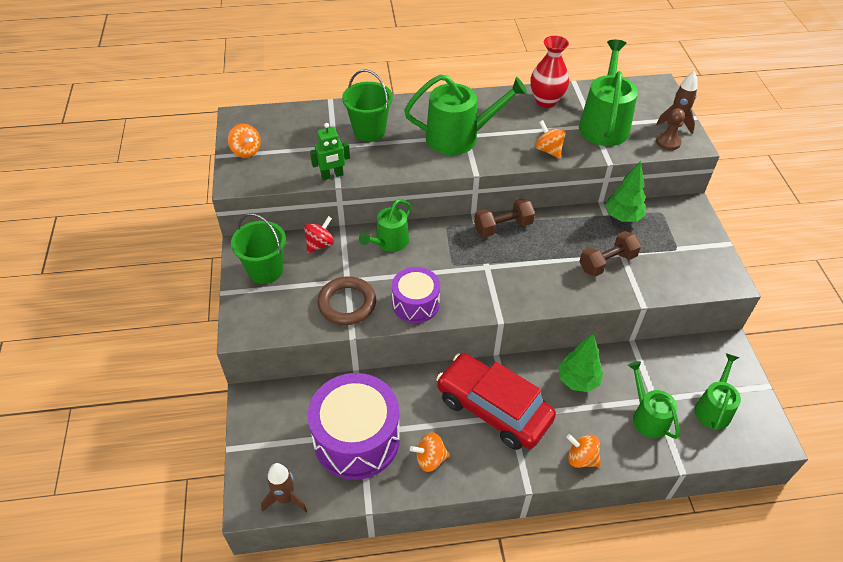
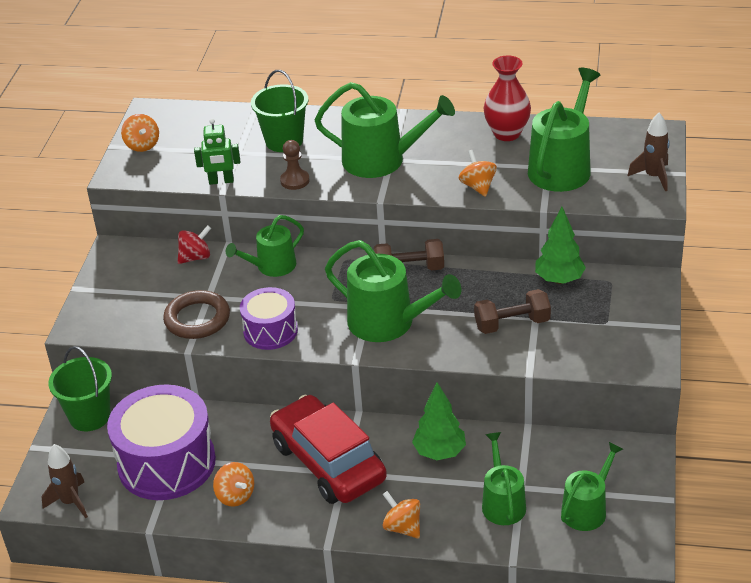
camera: 20 degrees right, 10 degrees down
(265, 270) = (126, 274): green bucket -> green bucket (90, 416)
(430, 459) = (235, 496): orange spinning top -> orange spinning top turned 135 degrees counterclockwise
(510, 278) = (388, 323): none -> green watering can
(668, 142) = (629, 196): brown pawn -> brown pawn (295, 181)

